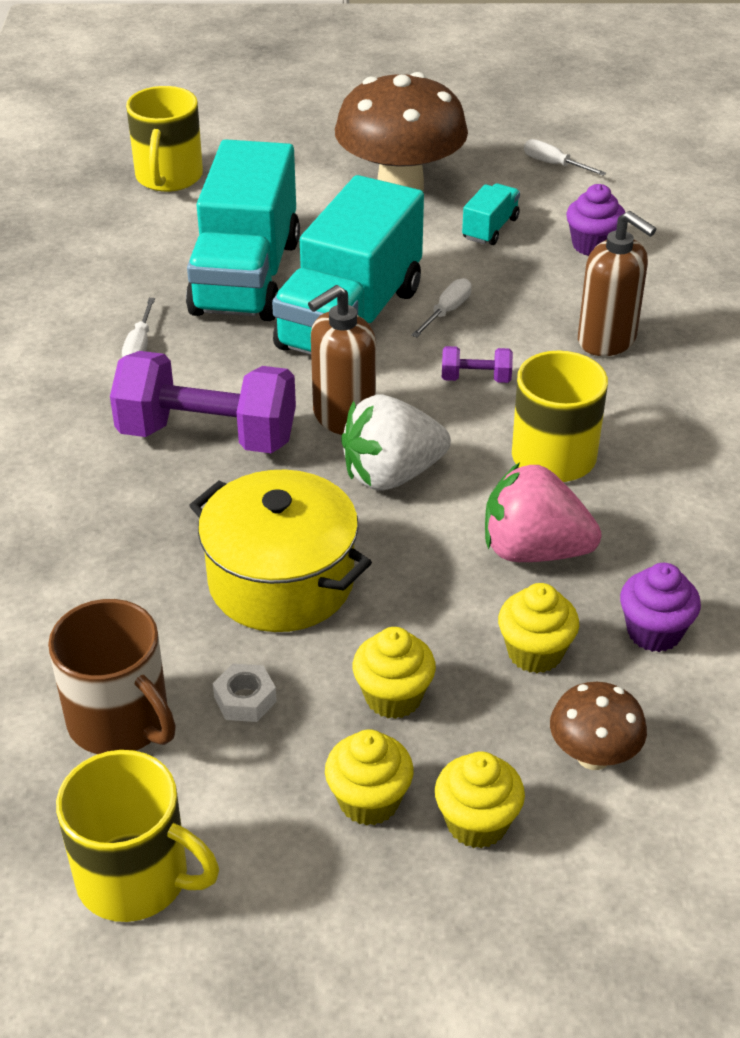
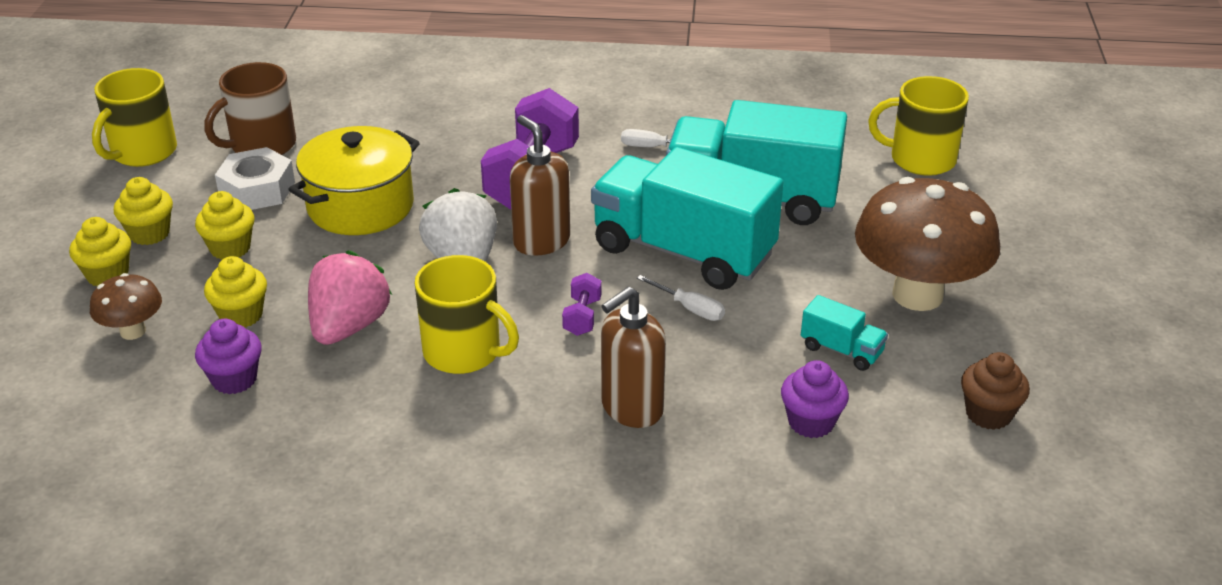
camera: 95 degrees right, 5 degrees down
(245, 699) = (257, 189): white nut -> white nut, size x1.81
(554, 164) = (988, 414): white screwdriver -> brown cupcake

